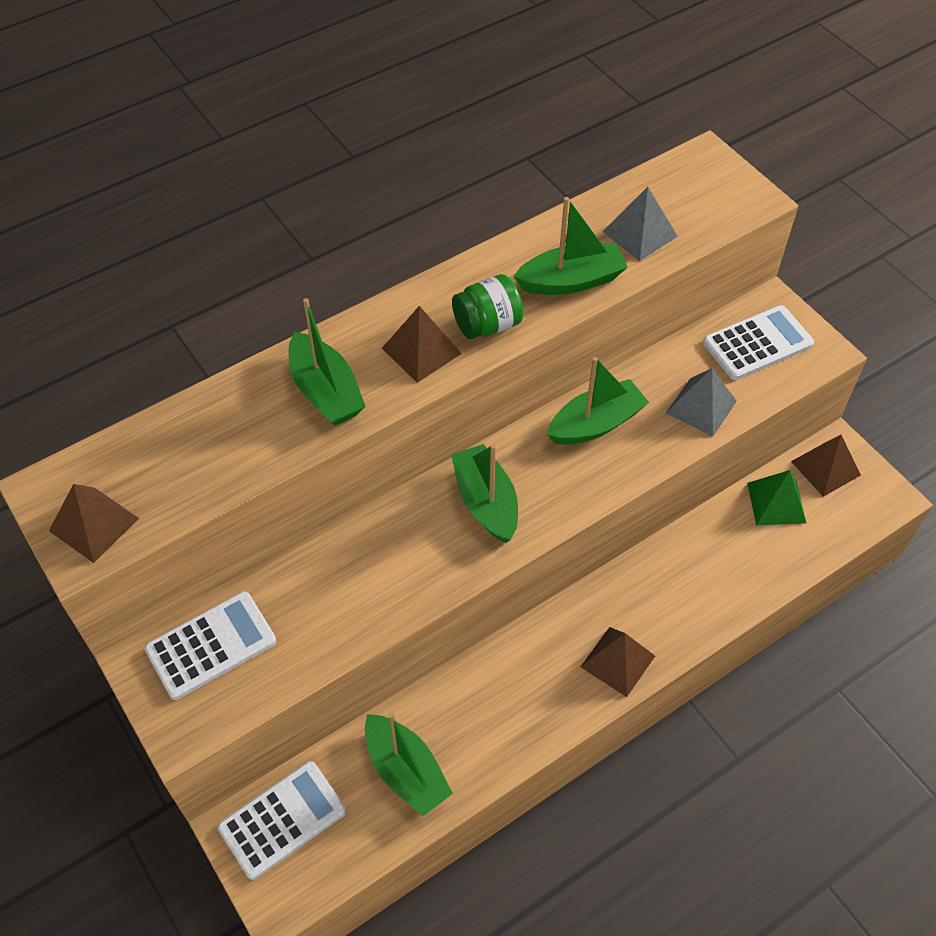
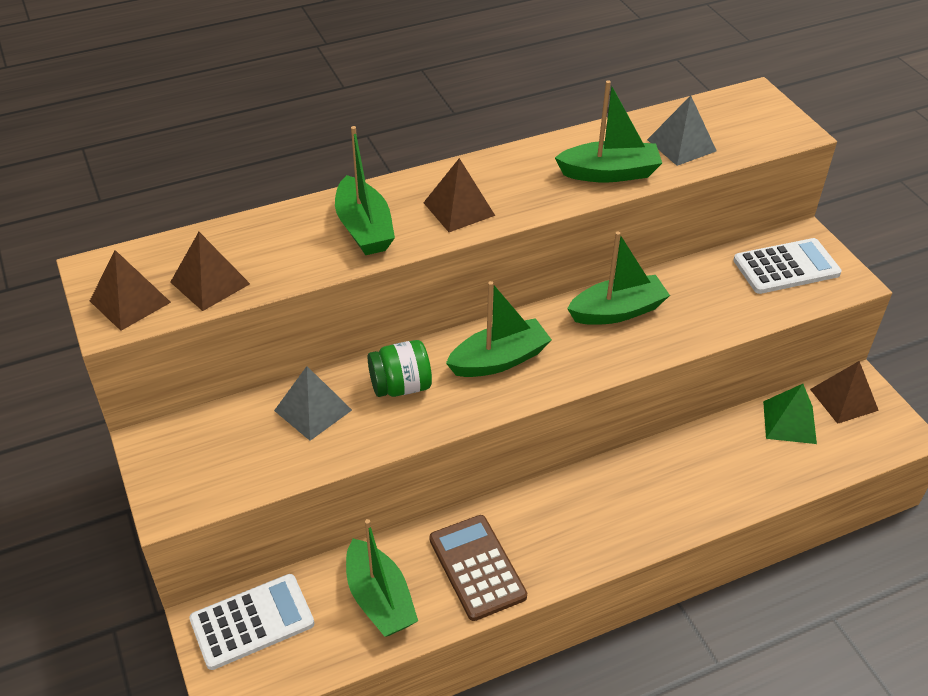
camera: 10 degrees right, 10 degrees down
(211, 646) = (216, 439): white calculator -> none
(486, 502) = (499, 360): green boat -> green boat turned 75 degrees clockwise
(487, 325) = (524, 197): green jar -> green jar (401, 386)
(496, 719) = (477, 567): none -> brown calculator
(617, 661) = (606, 536): brown pyramid -> brown pyramid (210, 283)
(701, 407) = (721, 311): grey pyramid -> grey pyramid (313, 410)

